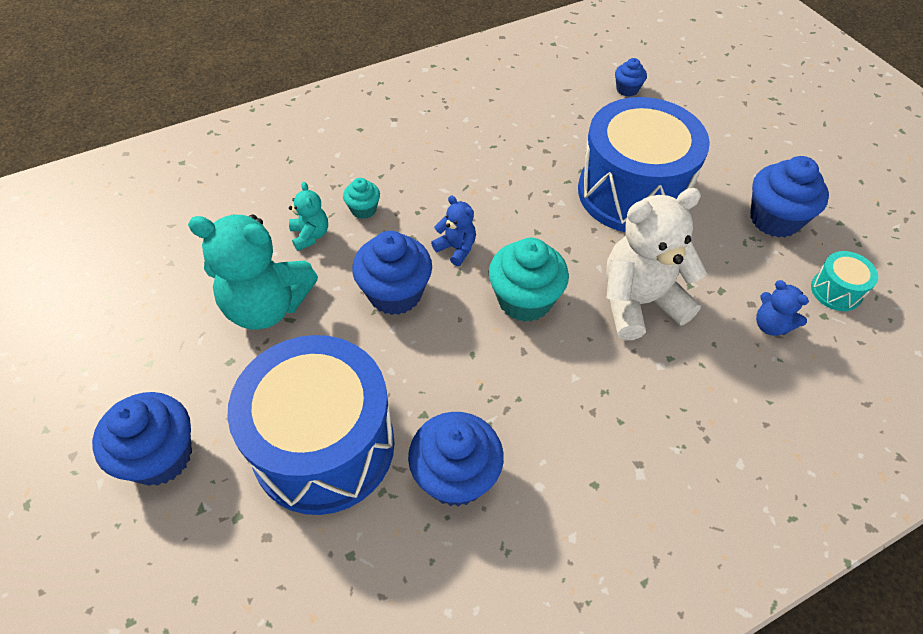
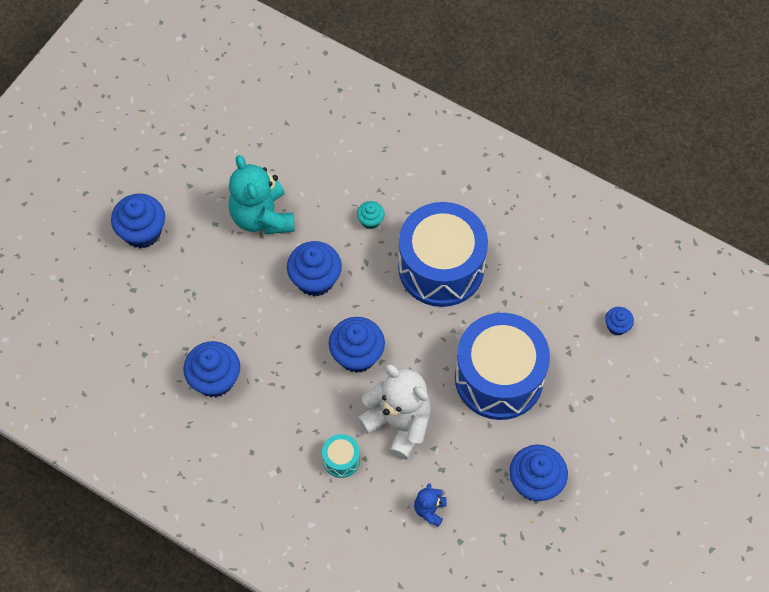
camera: 60 degrees right, 10 degrees up
(310, 235) = (329, 204): turquoise teddy bear -> none
(324, 446) = (194, 304): blue drum -> blue drum (441, 267)
(456, 248) = (373, 294): blue teddy bear -> none
(524, 300) = (357, 355): turquoise cupcake -> blue cupcake
(836, 291) = (488, 543): turquoise drum -> turquoise drum (341, 460)

